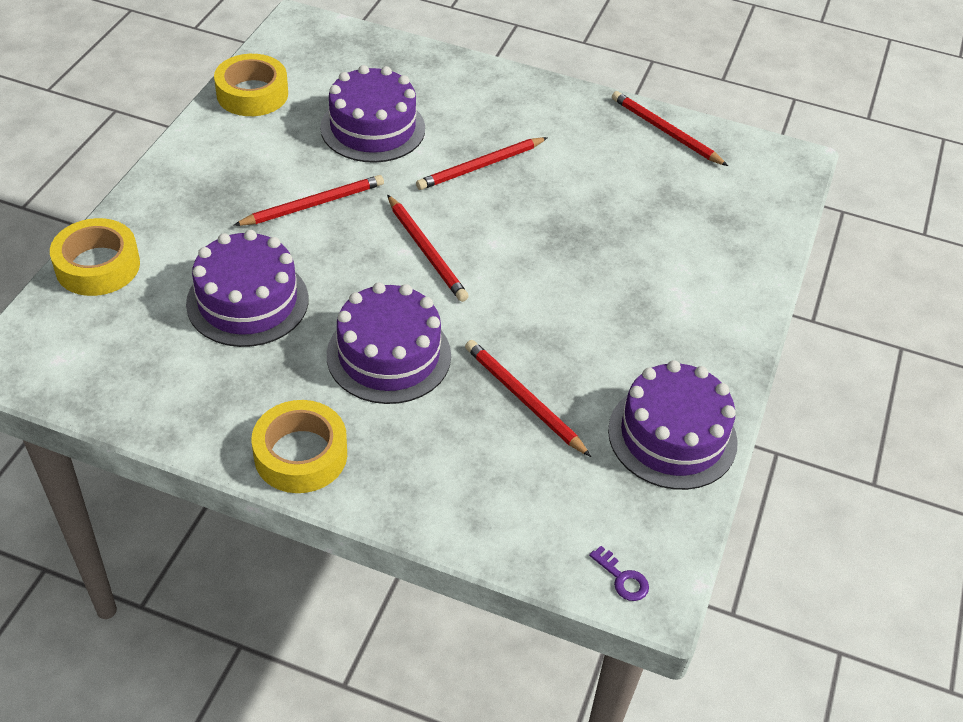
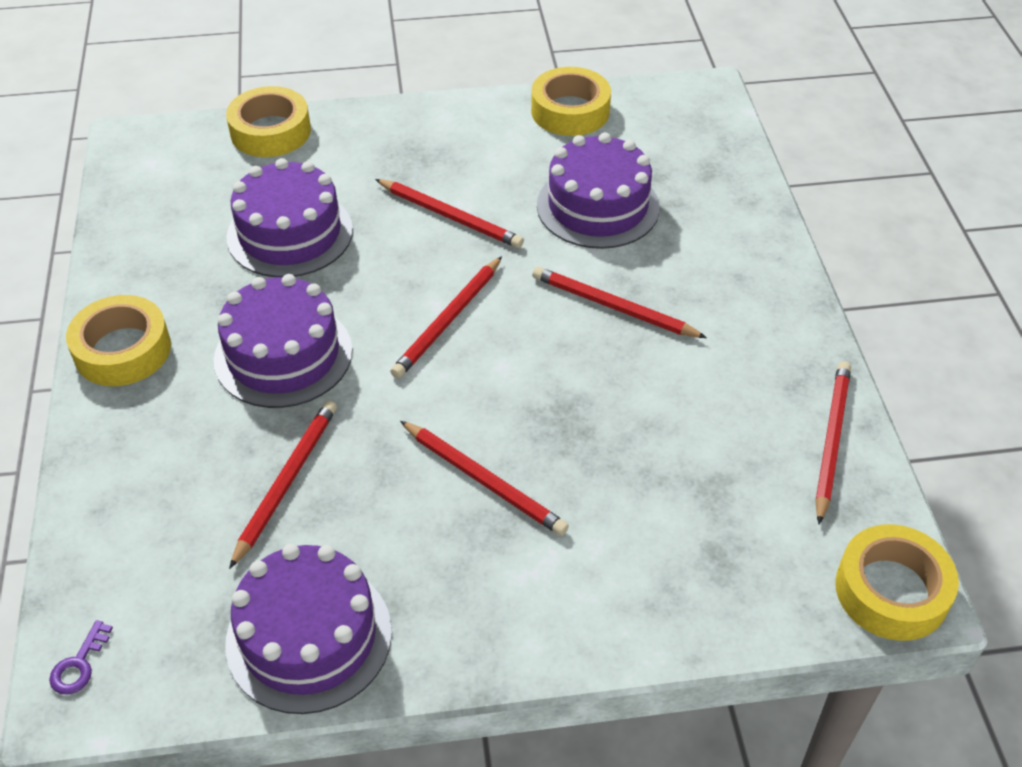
camera: 65 degrees right, 0 degrees up
(593, 295) = (484, 480): none -> red pencil
(786, 164) = (891, 591): none -> yellow tape

